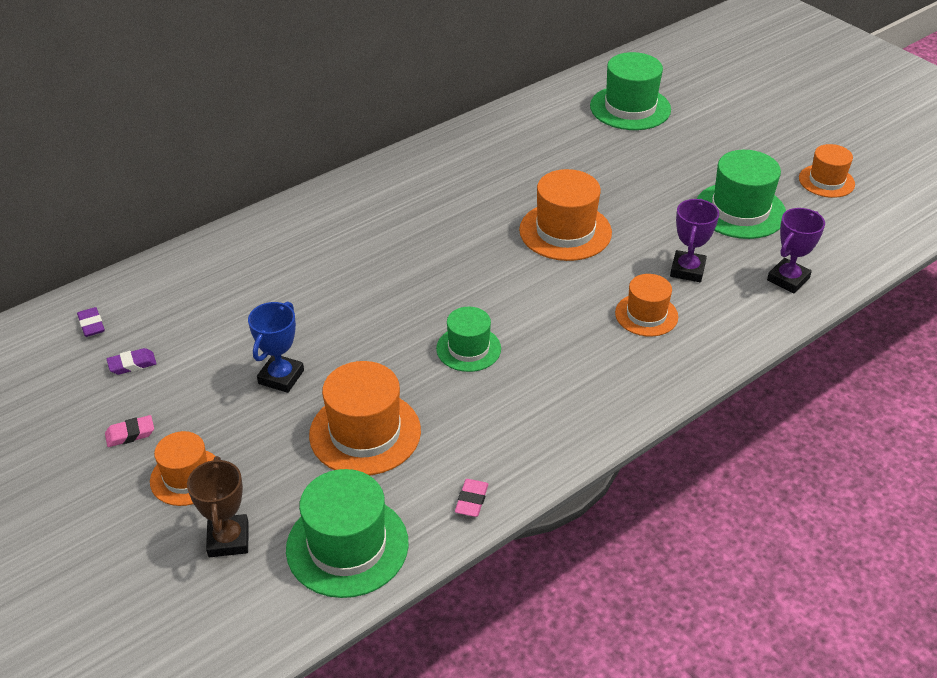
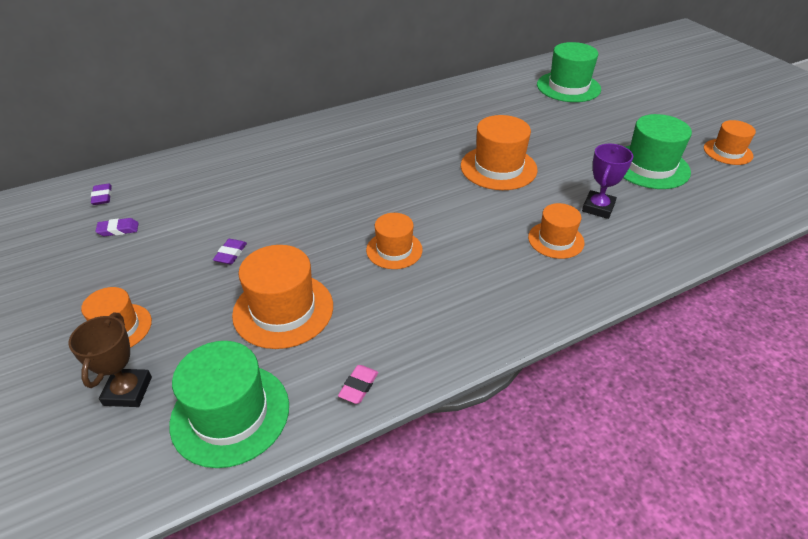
camera: 10 degrees right, 0 degrees up
(130, 434) = (90, 285): pink eraser -> none
(281, 377) = (231, 254): blue trophy -> purple eraser
(468, 349) = (394, 250): green hat -> orange hat
(788, 279) = (688, 225): purple trophy -> none

